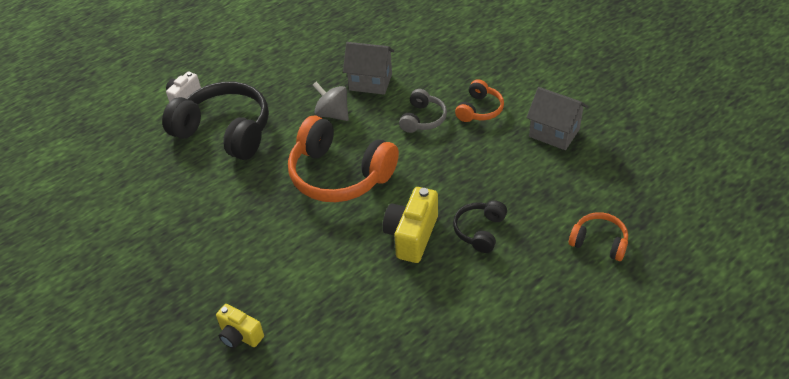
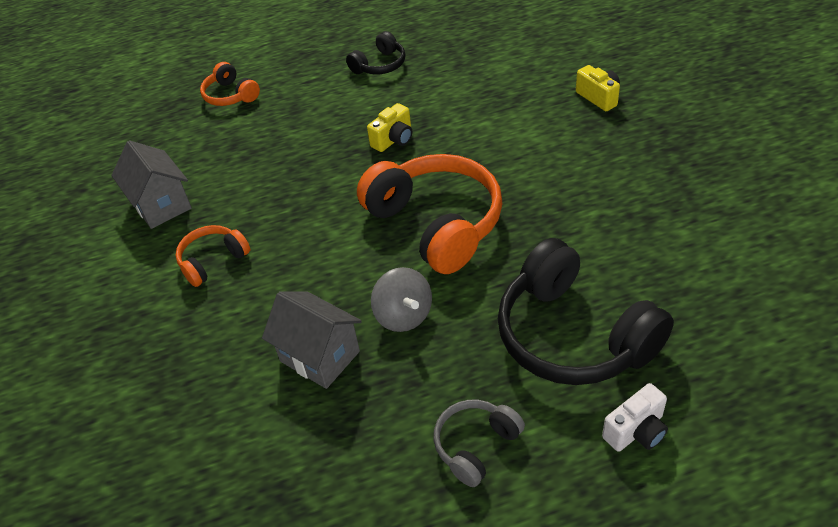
camera: 155 degrees left, 0 degrees up
(412, 235) = (393, 140): yellow camera -> yellow camera, size x0.63
(423, 119) = (290, 269): grey headphones -> grey headphones (475, 445)
(480, 231) = (325, 128): black headphones -> black headphones (380, 65)

